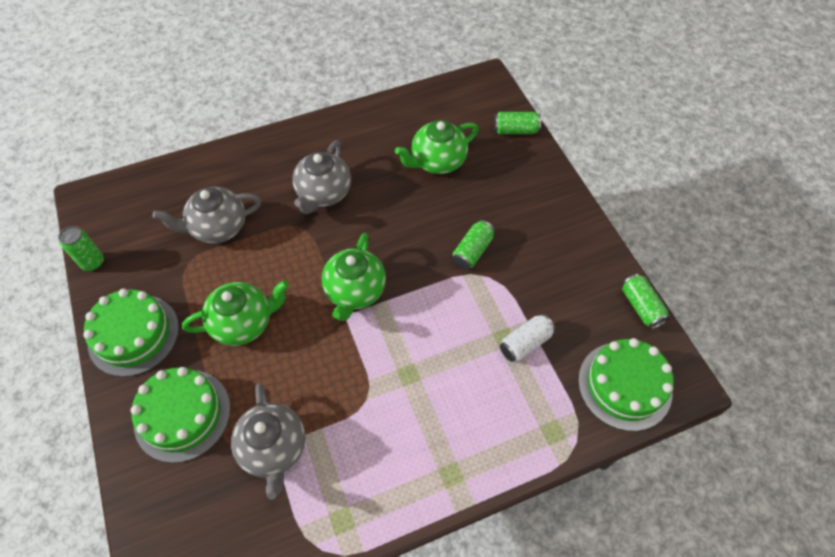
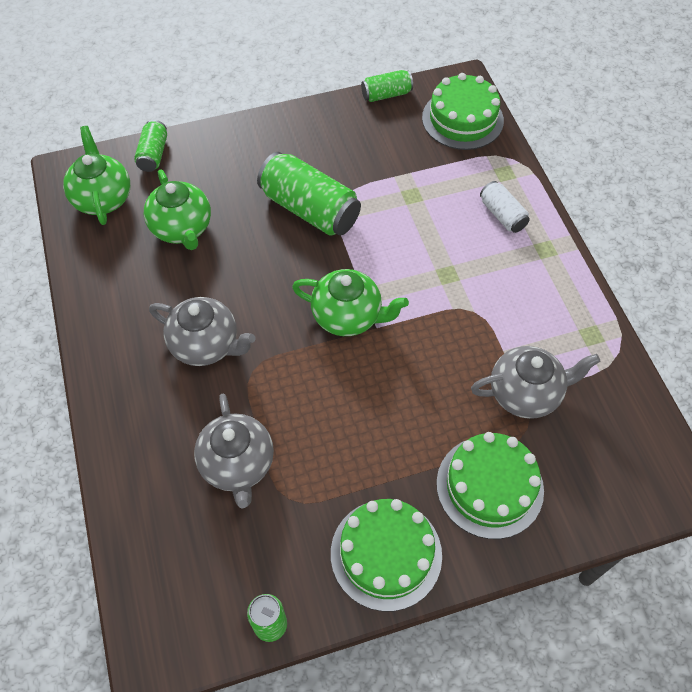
camera: 85 degrees left, 0 degrees up
(243, 323) = (379, 428): green teapot -> green teapot (102, 198)
(472, 251) = (310, 209): green can -> green can, size x1.87
(525, 343) = (418, 180): white can -> white can (502, 215)

